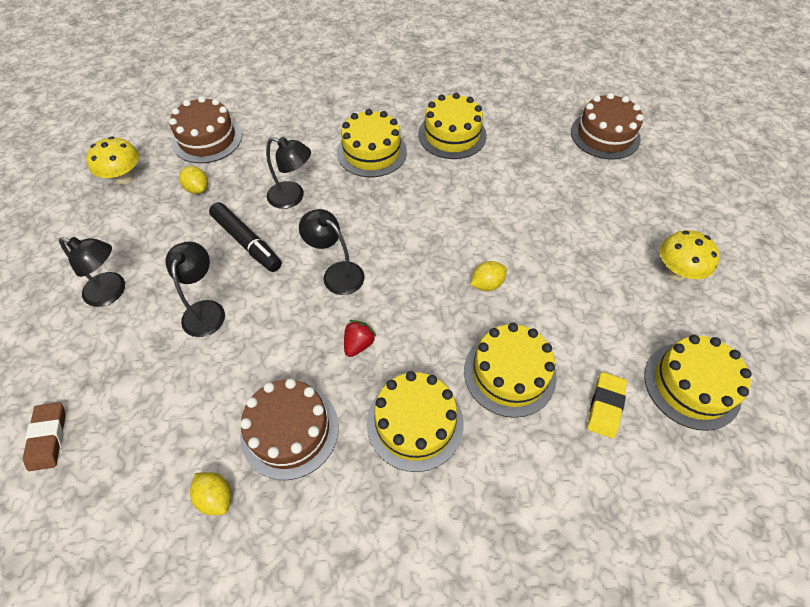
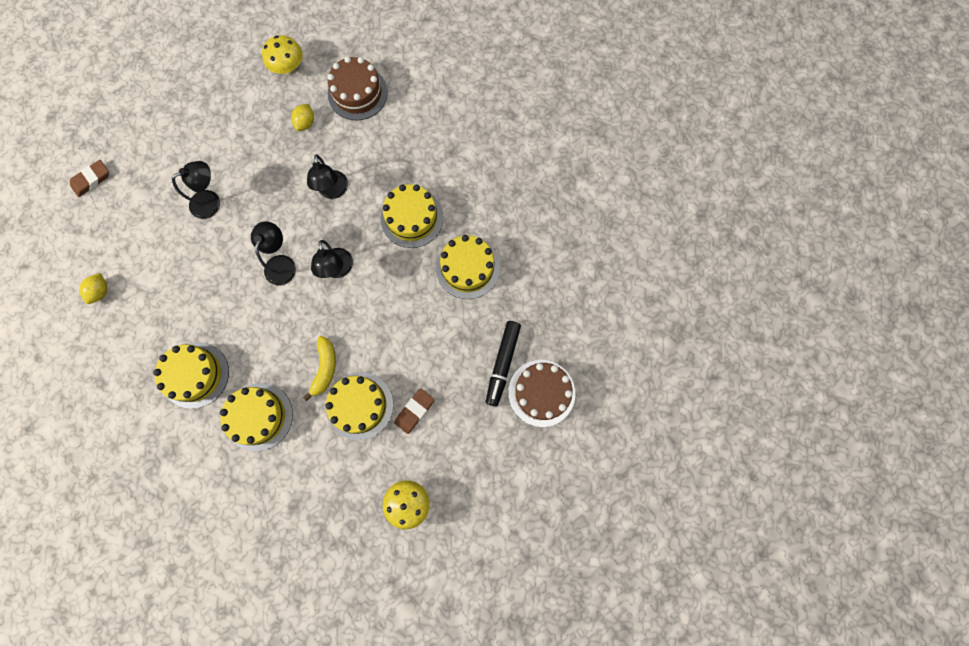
camera: 60 degrees right, 20 degrees up
(112, 292) = (196, 137): black lamp -> black lamp (338, 270)
(247, 242) = (277, 188): black marker -> black marker (502, 364)
(290, 430) = (156, 305): brown cake -> none
(358, 344) = (233, 310): red strawberry -> none
(486, 284) = (325, 368): yellow lemon -> yellow banana
(577, 229) = (414, 411): none -> brown eraser
(605, 406) = (263, 489): yellow eraser -> none
(691, 385) = (309, 542): yellow cake -> yellow cake (359, 405)

